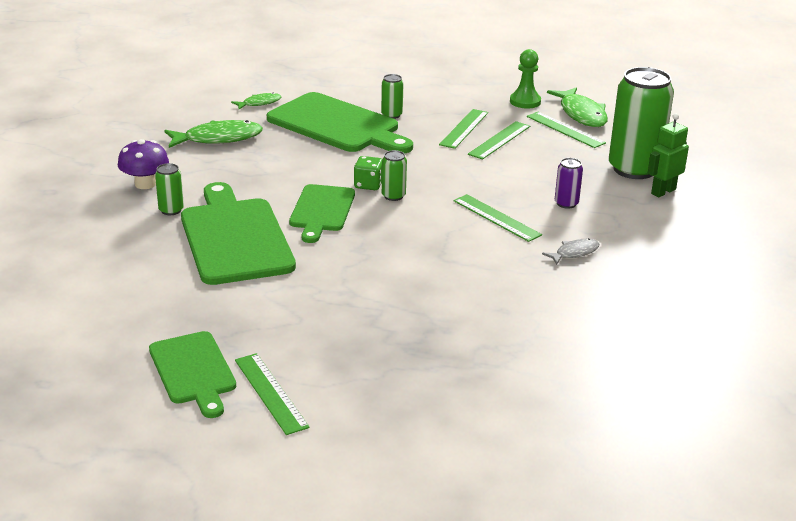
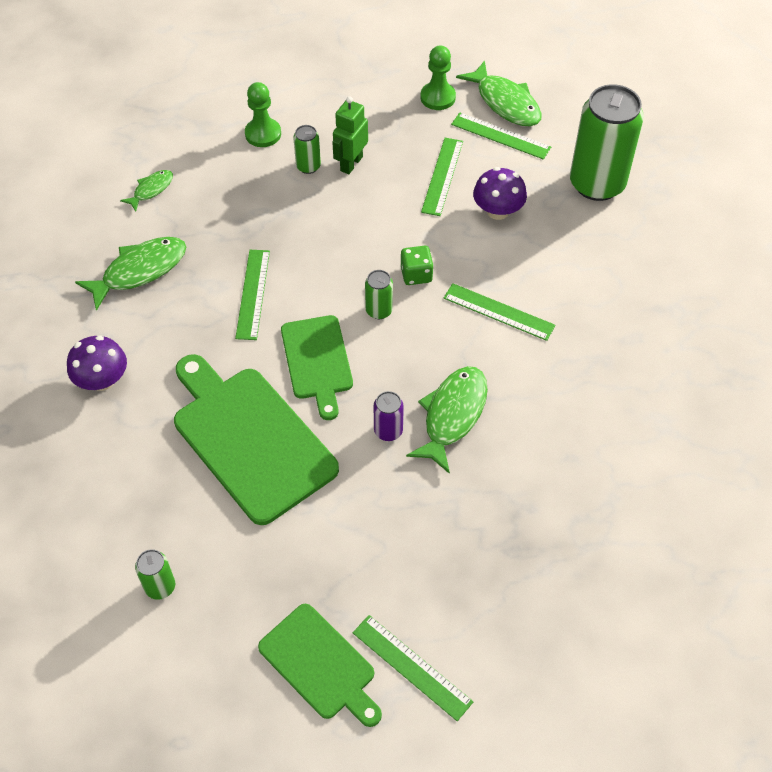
camera: 20 degrees left, 25 degrees up
(171, 210) = (156, 416): green can -> green can (160, 586)
(337, 125) = (259, 203): green cutting board -> none
(368, 93) = (263, 134): none -> green pawn
(368, 185) = (344, 300): green dice -> green dice (416, 274)
(414, 263) = (452, 415): none -> green fish
(464, 128) = (396, 167): green ruler -> green ruler (253, 294)
(534, 166) = (498, 211): none -> purple mushroom
(566, 203) = (556, 264): purple can -> purple can (388, 431)
(574, 253) = (598, 343): grey fish -> none
(663, 191) = (639, 213): green robot -> green robot (351, 163)

